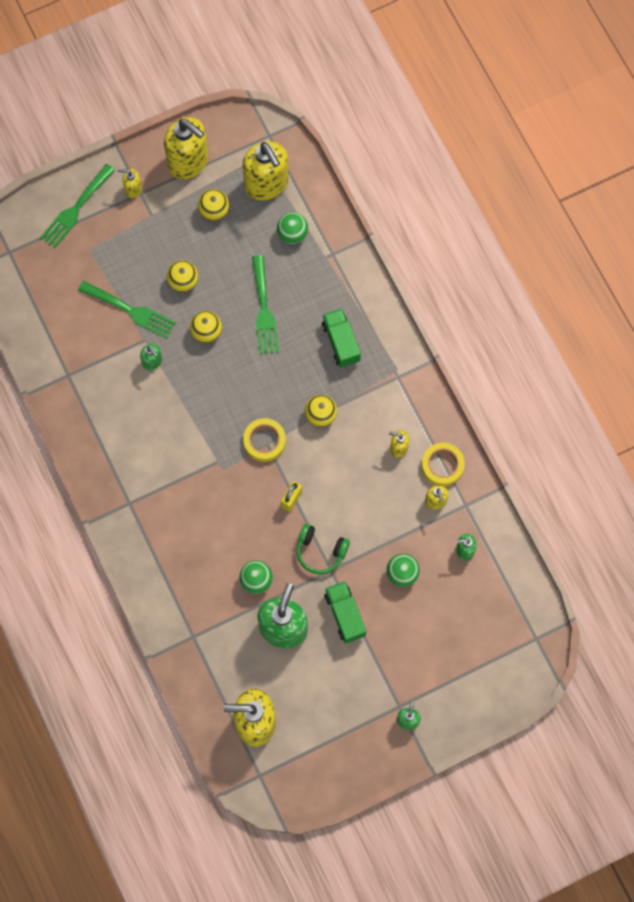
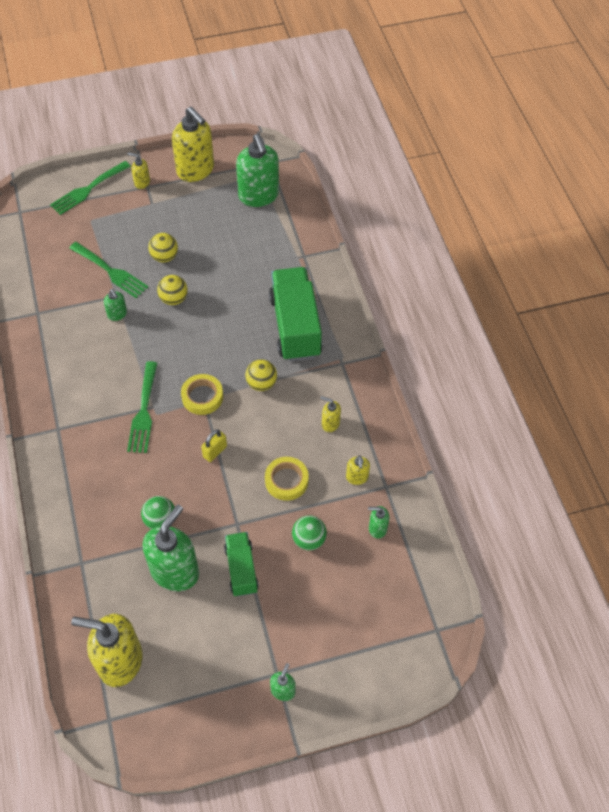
camera: 10 degrees right, 15 degrees down
(214, 211) = (207, 208): yellow ball -> none
(264, 309) = (231, 289): green fork -> green fork (144, 411)
(266, 184) = (259, 196): yellow soap dispenser -> green soap dispenser
(292, 234) = (272, 236): green ball -> none
(320, 551) = (231, 504): green headphones -> none
(341, 342) = (295, 326): green truck -> green truck, size x1.78
(442, 466) = (370, 446): yellow tape -> yellow tape (286, 481)

